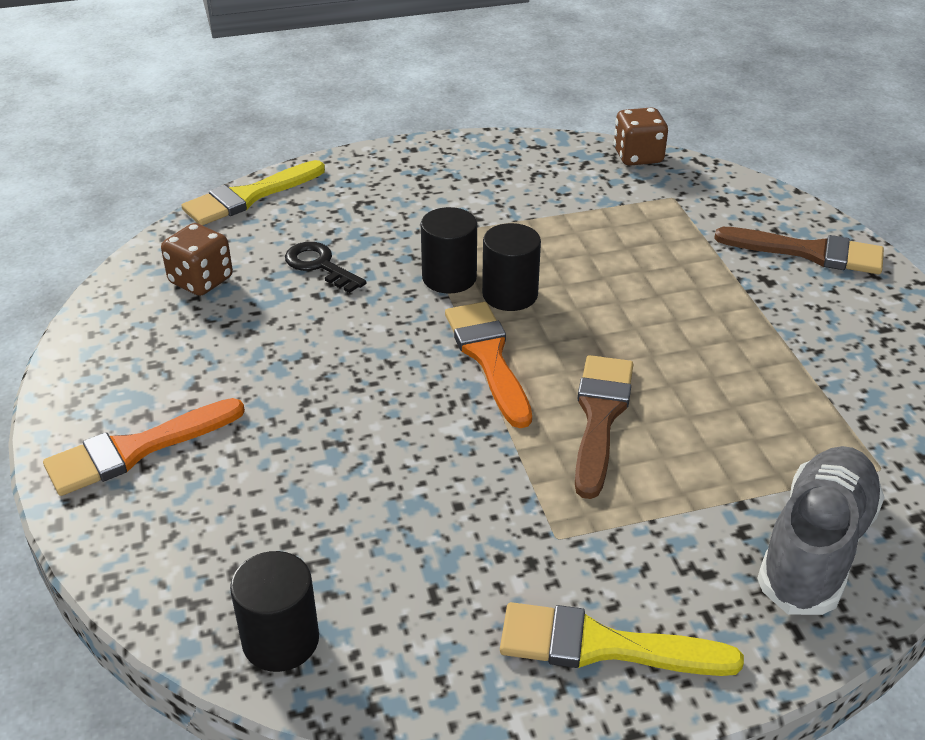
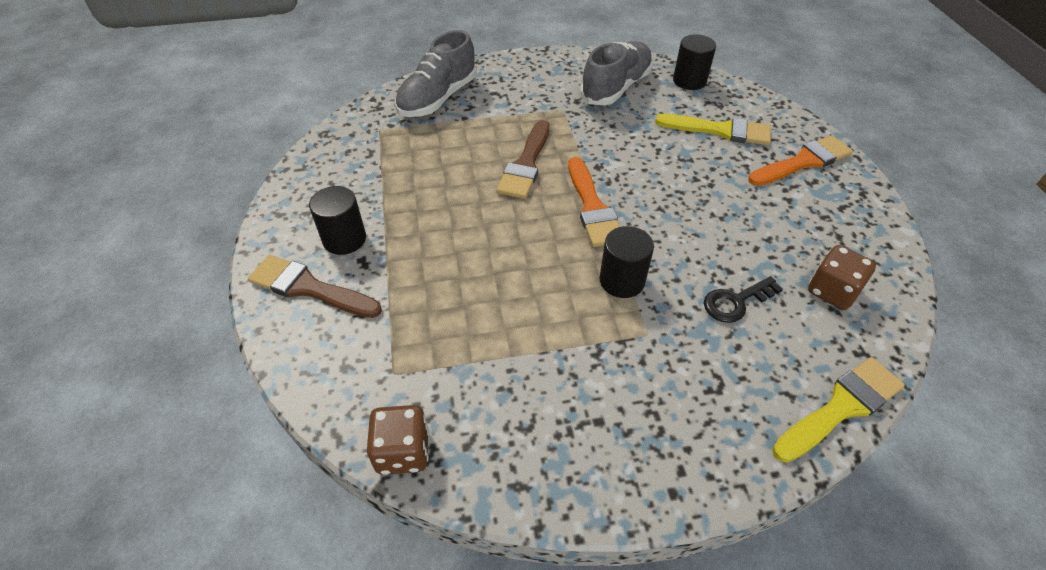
camera: 175 degrees left, 10 degrees up
(319, 265) = (735, 302): black key -> black key turned 105 degrees clockwise
(449, 605) = (616, 88): none -> grey shoe
(510, 294) = (573, 260): black cylinder -> black cylinder (344, 239)
(602, 646) = (550, 72): yellow brush -> yellow brush (720, 130)

